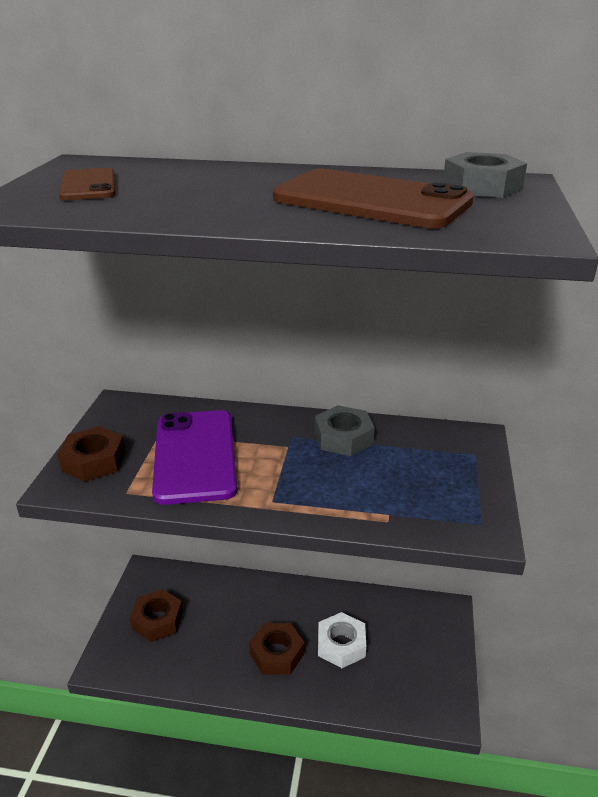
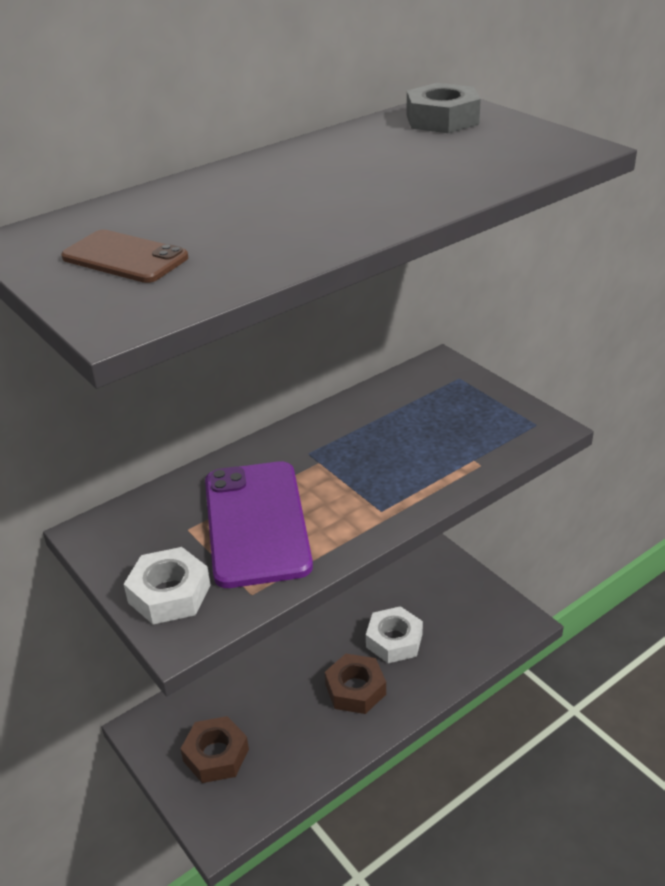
camera: 45 degrees left, 5 degrees up
(94, 461) = (169, 594): brown nut -> white nut
(195, 456) = (256, 523): purple phone -> purple phone turned 45 degrees clockwise
(343, 438) = (350, 427): grey nut -> none
(371, 201) = (406, 165): brown phone -> none

